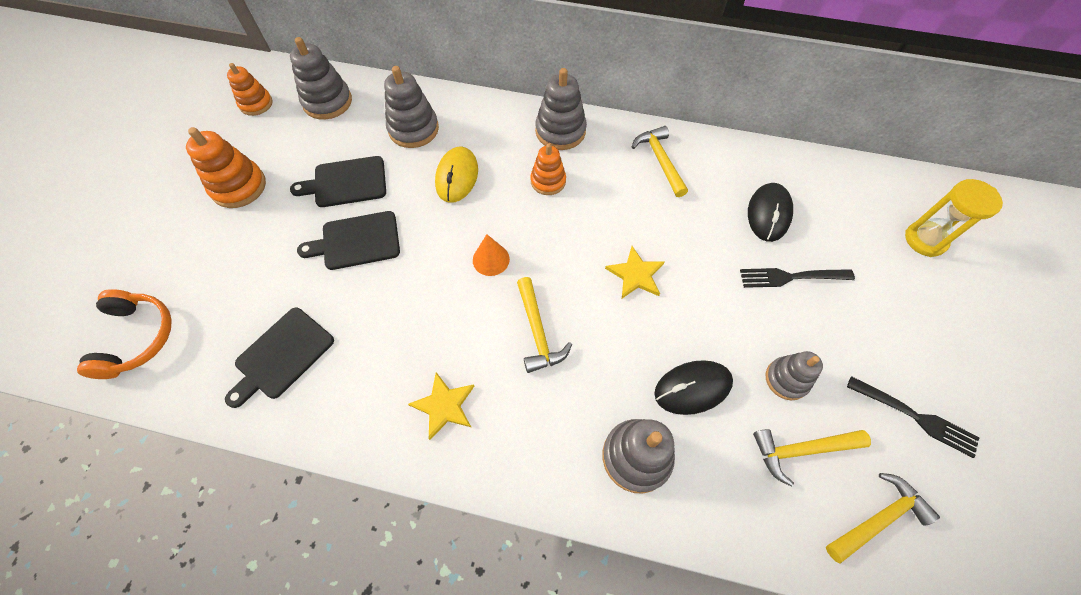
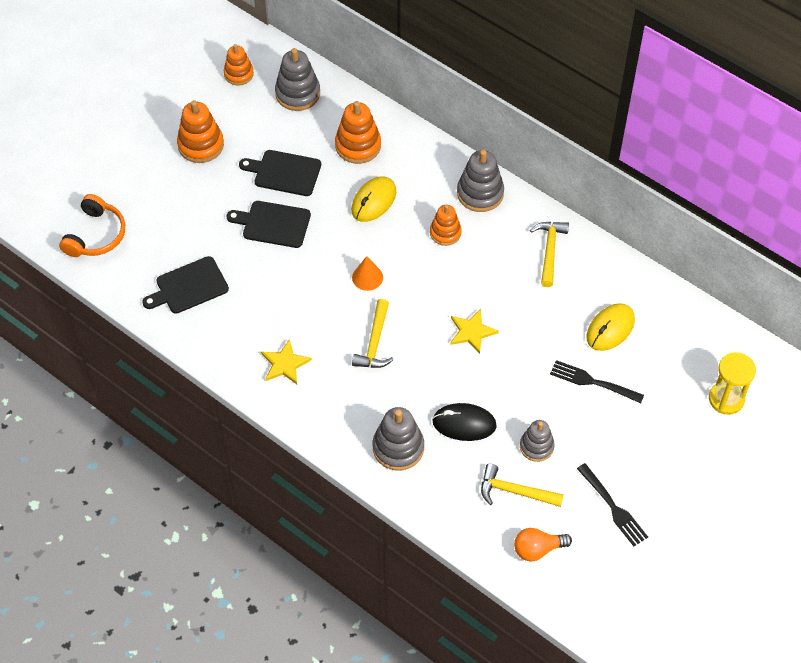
camera: 25 degrees right, 5 degrees down
(413, 129) = (358, 146): grey stacking toy -> orange stacking toy
(768, 214) = (610, 329): black mouse -> yellow mouse
(878, 518) = (537, 549): yellow hammer -> orange light bulb

